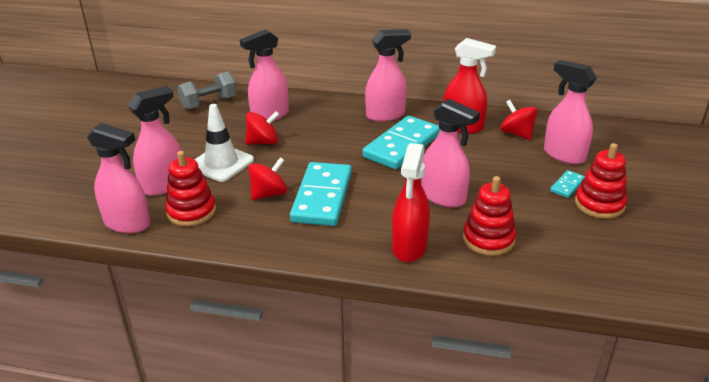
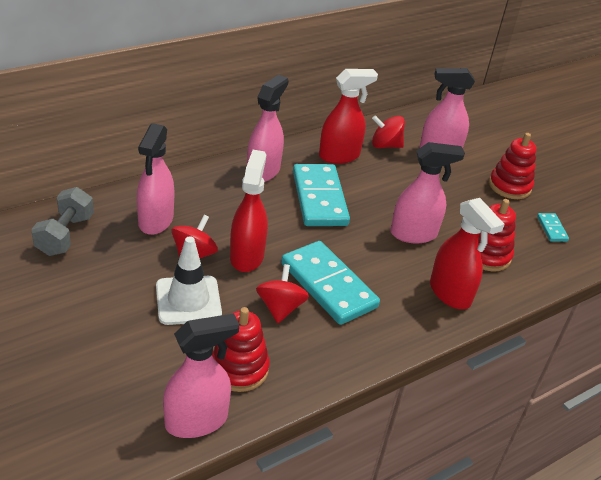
camera: 50 degrees left, 5 degrees up
(164, 185) = (167, 358): pink spray bottle -> none
(294, 157) = (247, 256): none -> red spray bottle
(567, 185) = (474, 179): turquoise domino -> turquoise domino (551, 229)

